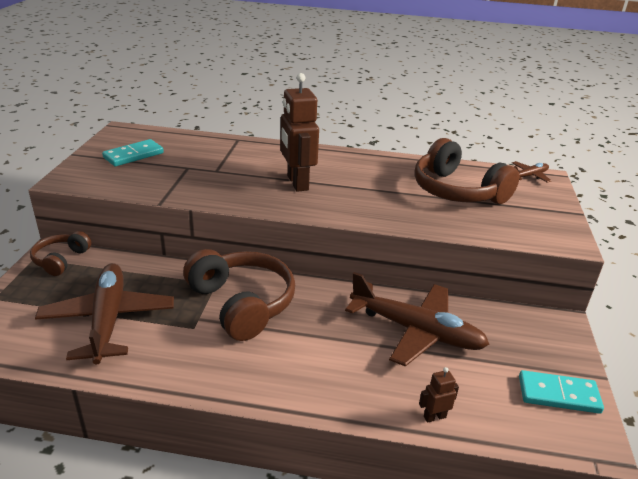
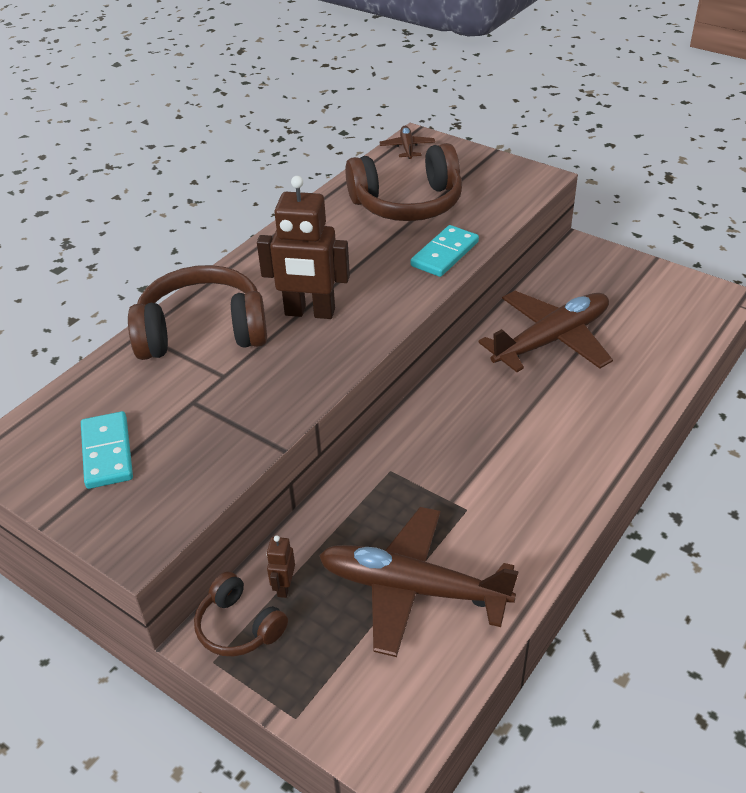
camera: 60 degrees left, 10 degrees up
(242, 303) = (442, 456): brown headphones -> brown headphones (202, 331)
(434, 417) = (667, 371): brown robot -> brown robot (284, 587)
(558, 394) = (666, 290): turquoise domino -> turquoise domino (444, 254)

